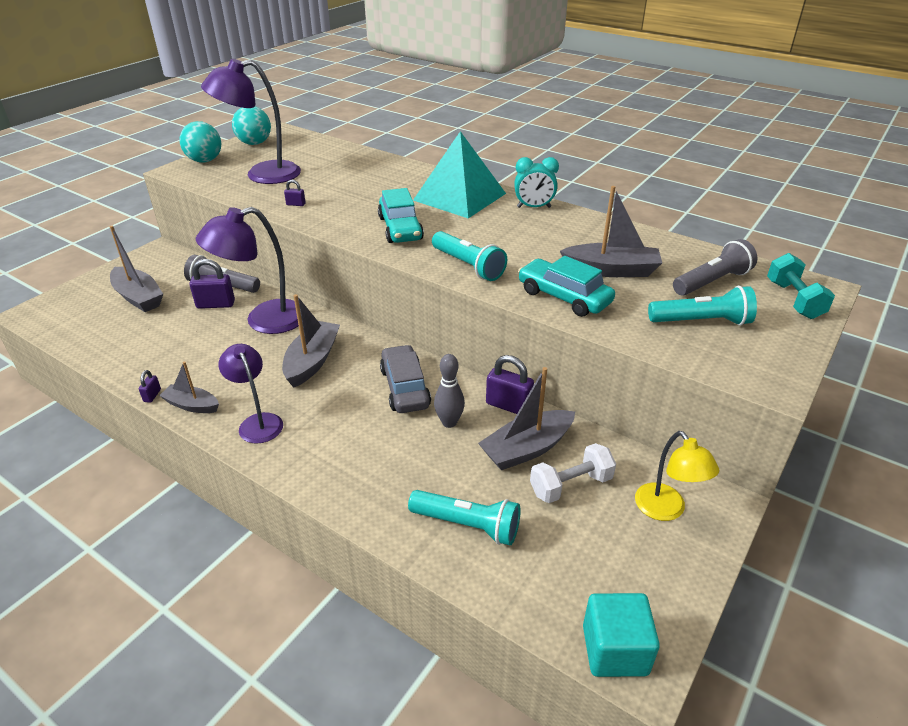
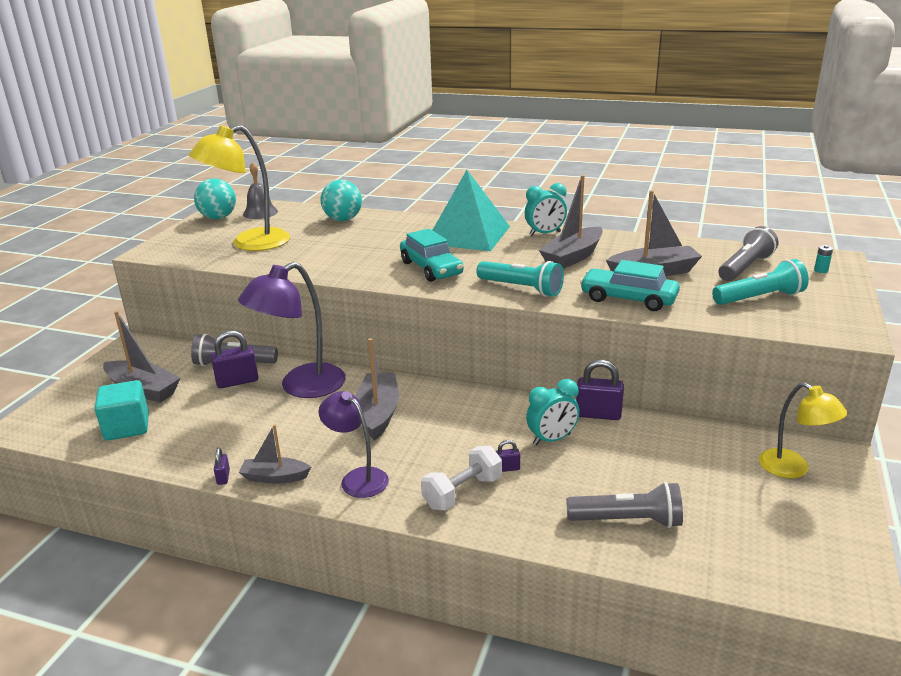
camera: 15 degrees left, 10 degrees down
(205, 161) = (175, 239): turquoise ball -> turquoise ball (343, 219)
(262, 175) = (249, 243): purple lamp -> yellow lamp
(293, 143) = (260, 212): none -> grey bell
(296, 204) = (307, 263): purple padlock -> purple padlock (507, 468)
(405, 388) = (489, 419): grey car -> none
(449, 422) = (552, 439): grey bowling pin -> turquoise clock
(467, 525) = (627, 520): turquoise flashlight -> grey flashlight
(527, 449) = (639, 446): grey boat -> grey boat (572, 257)
(570, 485) = (698, 467): white dumbbell -> white dumbbell (462, 492)
(615, 650) = (824, 588): turquoise cube -> turquoise cube (127, 427)
(794, 300) = (821, 270): turquoise dumbbell -> turquoise battery

